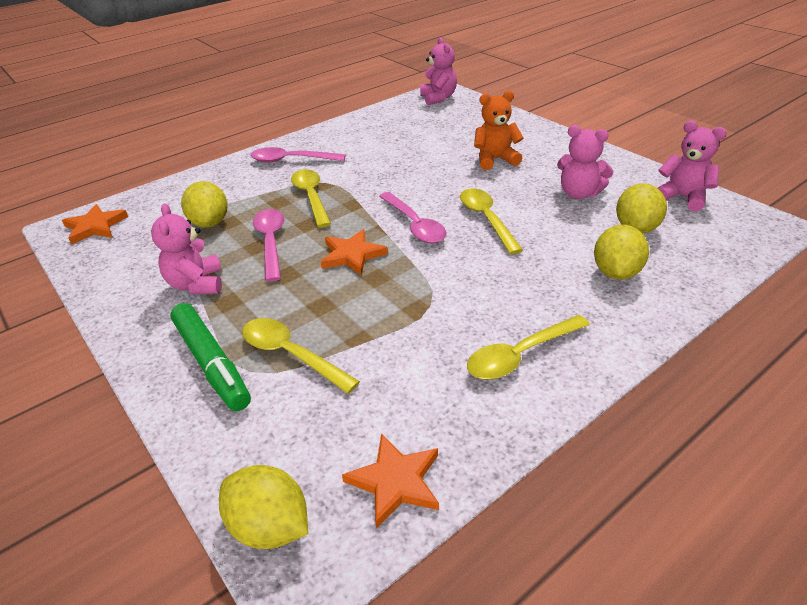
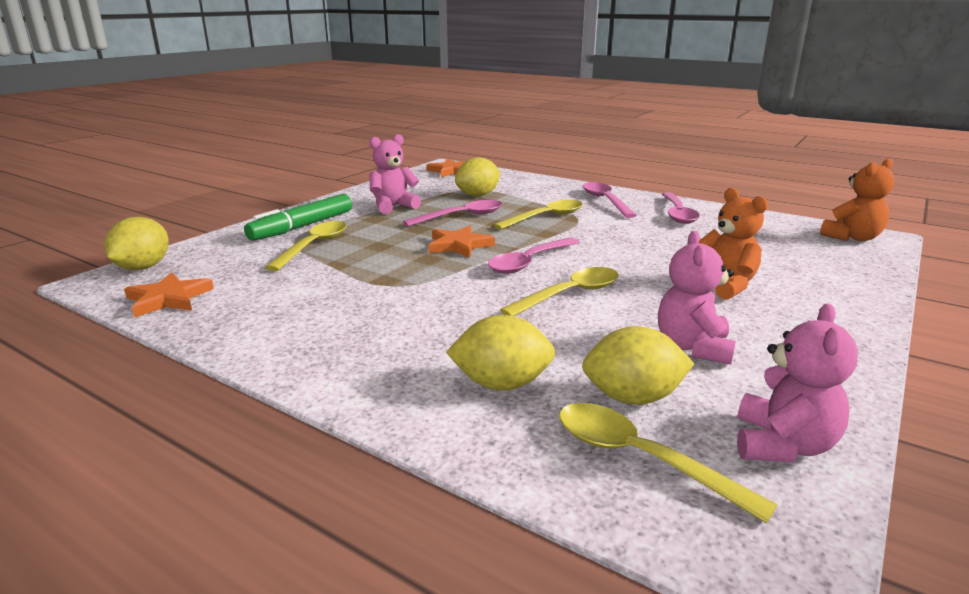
camera: 70 degrees right, 15 degrees down
(349, 139) = (677, 214): none -> pink spoon
(438, 98) = (852, 238): pink teddy bear -> orange teddy bear
(520, 355) = (322, 334): yellow spoon -> yellow spoon (641, 458)

